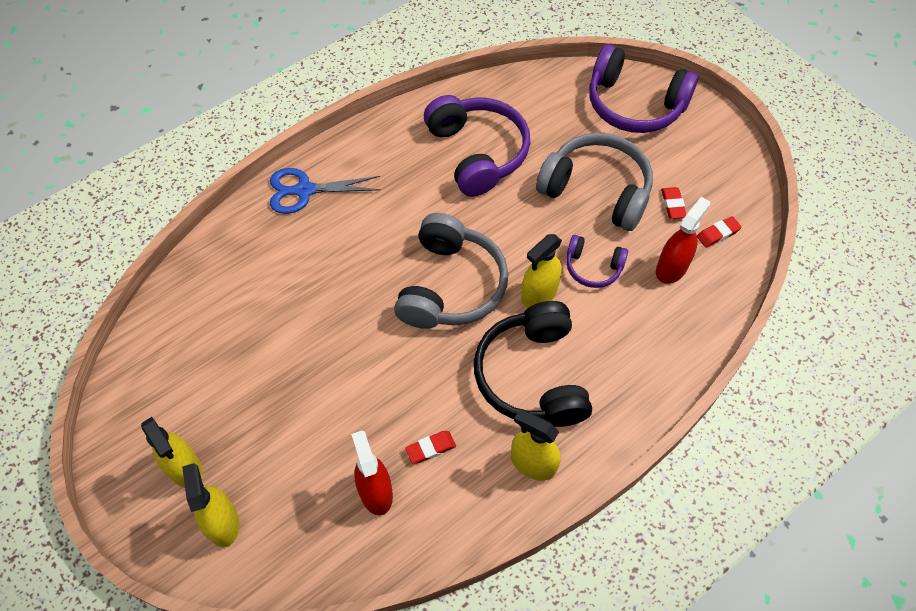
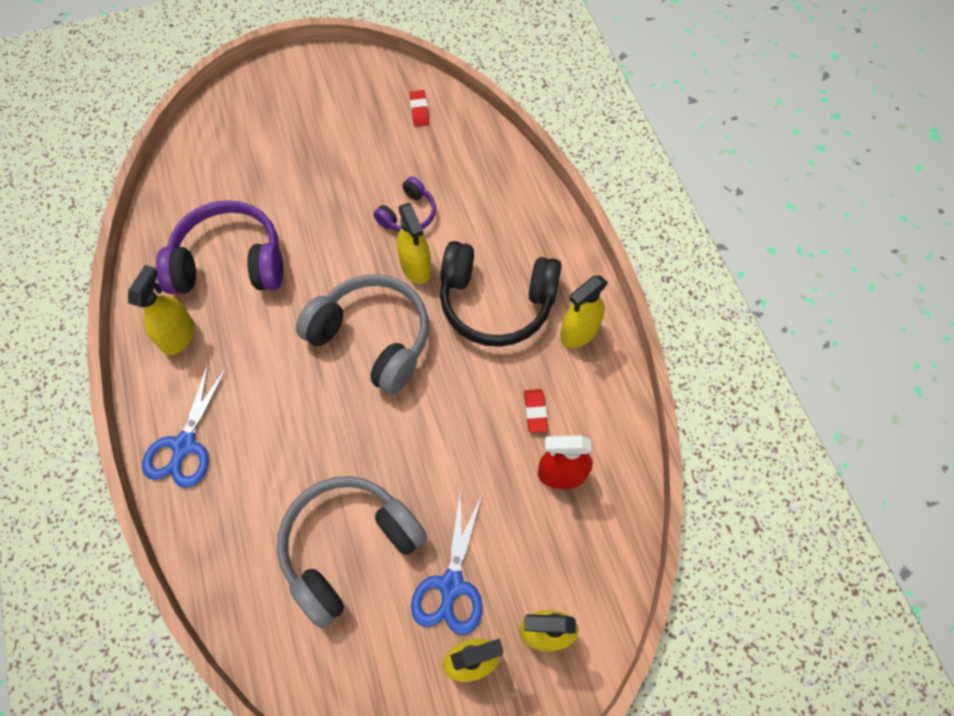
camera: 70 degrees left, 5 degrees up
(244, 429) = (451, 585): none -> blue scissors
(396, 147) = (178, 336): none -> yellow spray bottle
(597, 190) = (328, 180): grey headphones -> grey headphones (348, 547)
(634, 105) = (249, 114): purple headphones -> none
(671, 268) = (437, 157): red spray bottle -> none
(673, 205) = (374, 130): red eraser -> none

